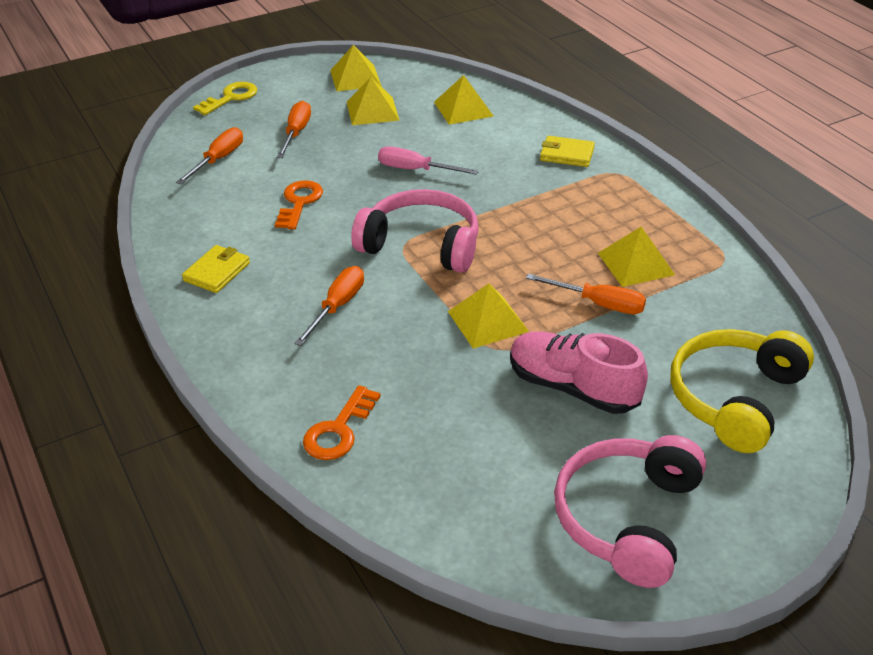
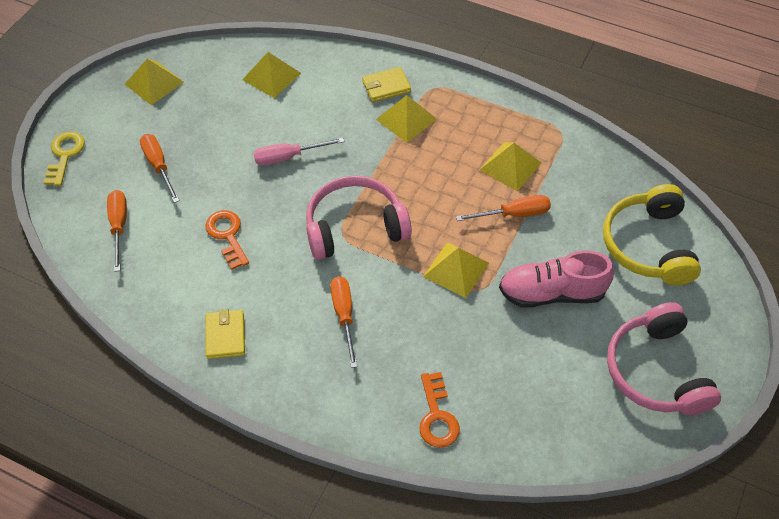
camera: 35 degrees left, 15 degrees up
(372, 111) = (200, 112): yellow pyramid -> yellow pyramid (406, 119)

